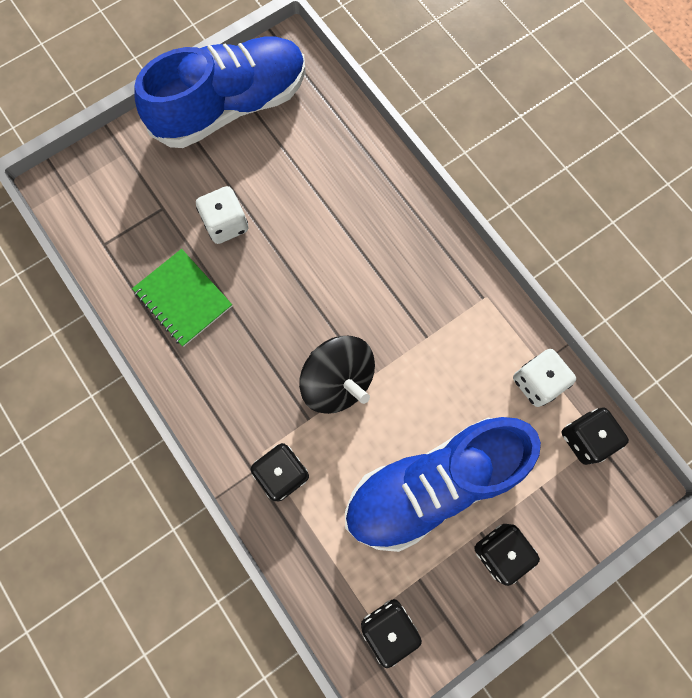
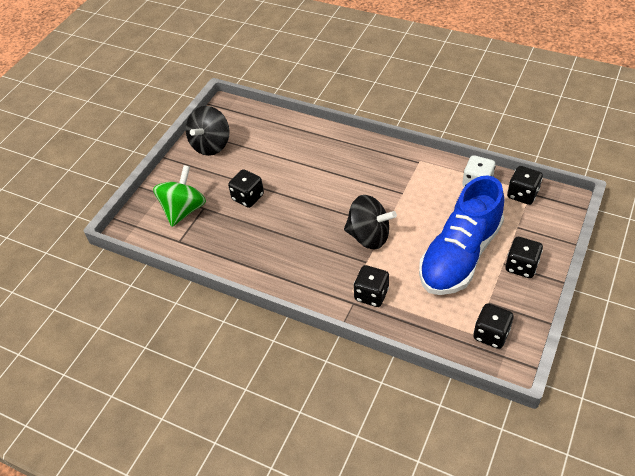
camera: 25 degrees left, 25 degrees down
(136, 197) = (183, 210): none -> green spinning top
(183, 298) = (248, 243): green notebook -> none
(226, 224) = (248, 197): white dice -> black dice
(231, 106) = (211, 145): blue shoe -> black spinning top

